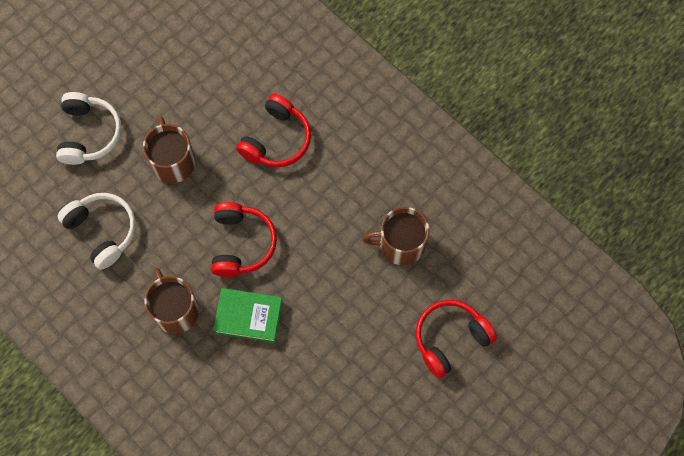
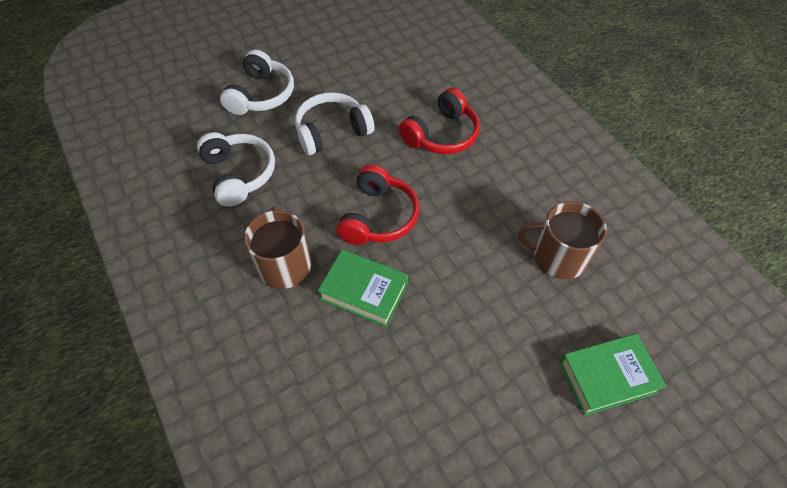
camera: 15 degrees right, 15 degrees down
(172, 161) = (332, 131): brown mug -> white headphones
(450, 339) = (607, 377): red headphones -> green book

